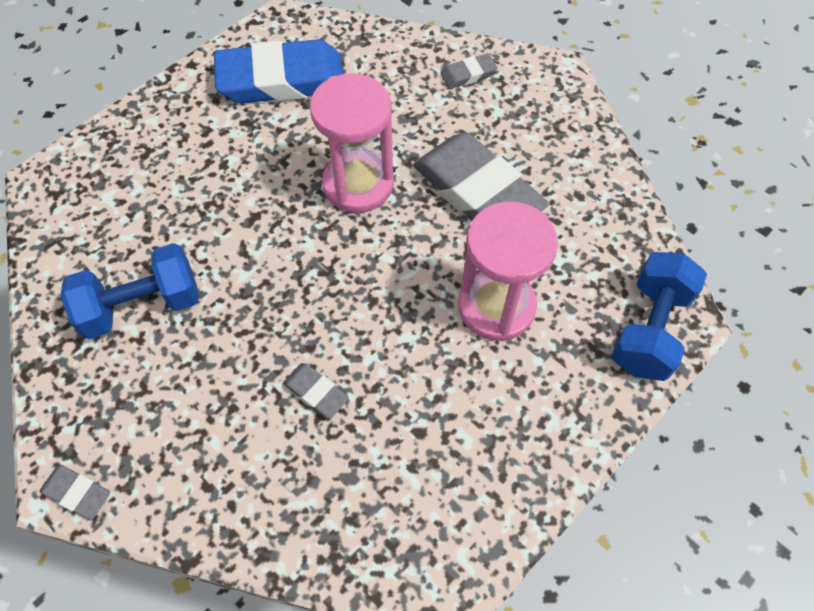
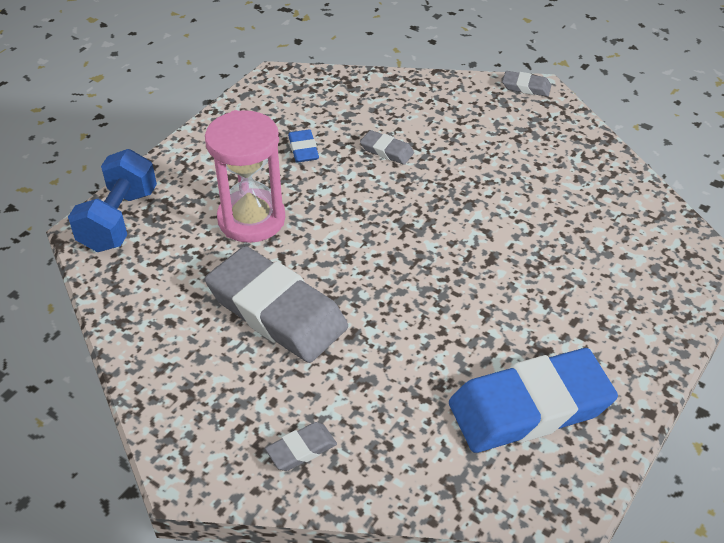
camera: 170 degrees right, 15 degrees down
(142, 305) = (550, 183): blue dumbbell -> none
(358, 184) = (400, 301): pink hourglass -> none
(422, 413) = (303, 149): none -> blue eraser

